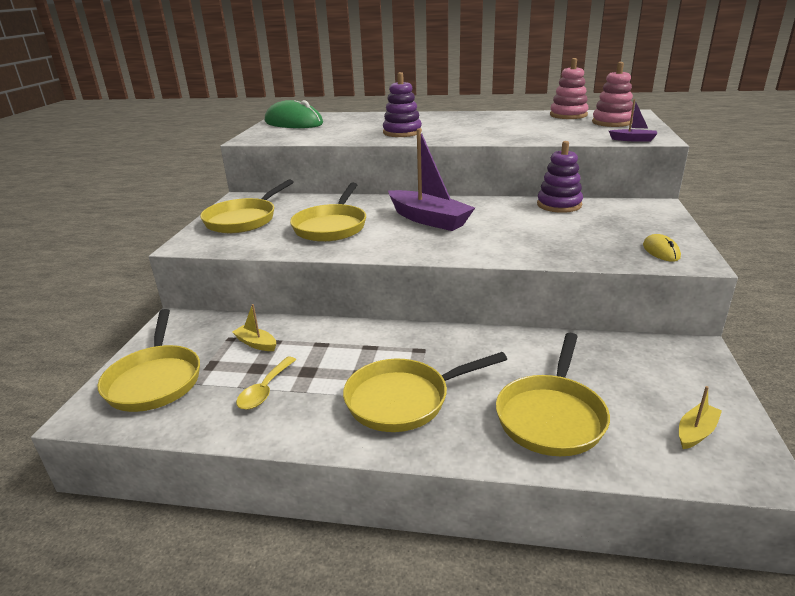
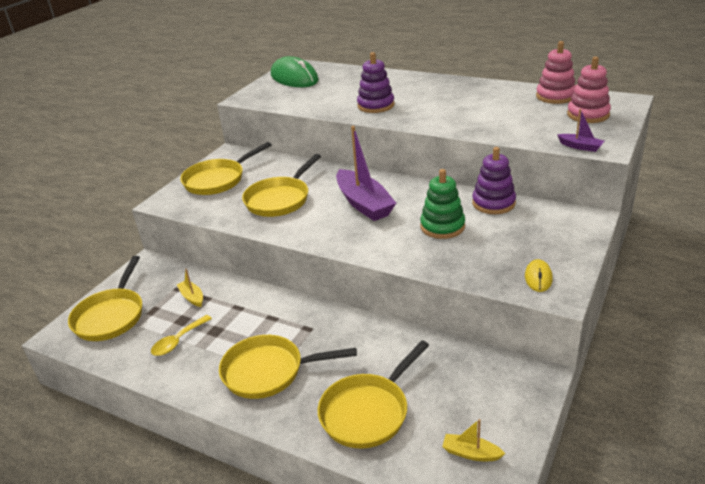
camera: 20 degrees right, 5 degrees up
(527, 226) = (442, 226): none -> green stacking toy
(696, 432) = (471, 453): yellow boat -> yellow boat turned 135 degrees counterclockwise

